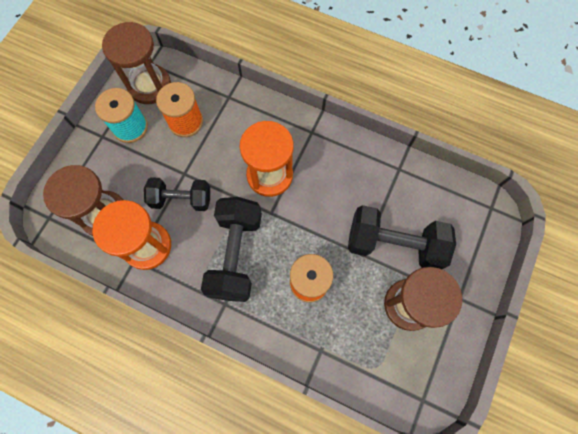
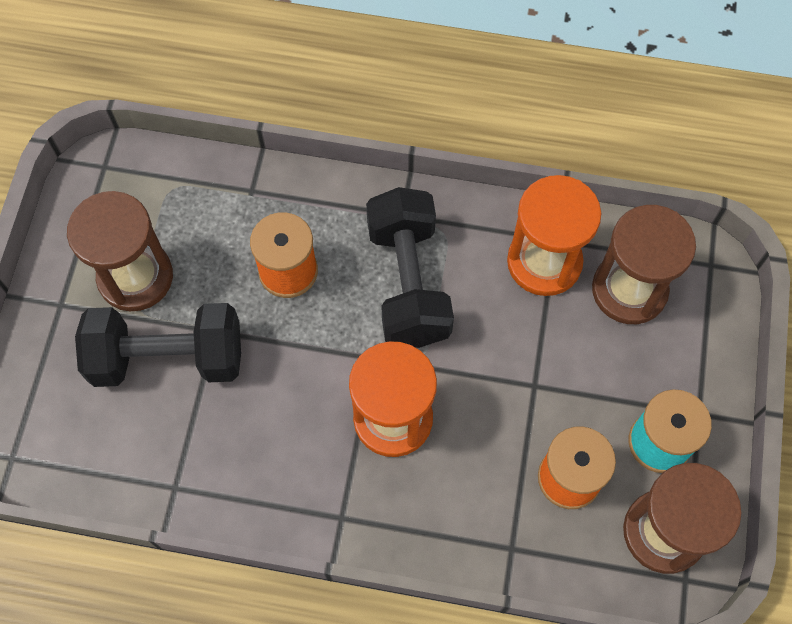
camera: 165 degrees right, 5 degrees down
(181, 199) = (522, 343): black dumbbell -> none

